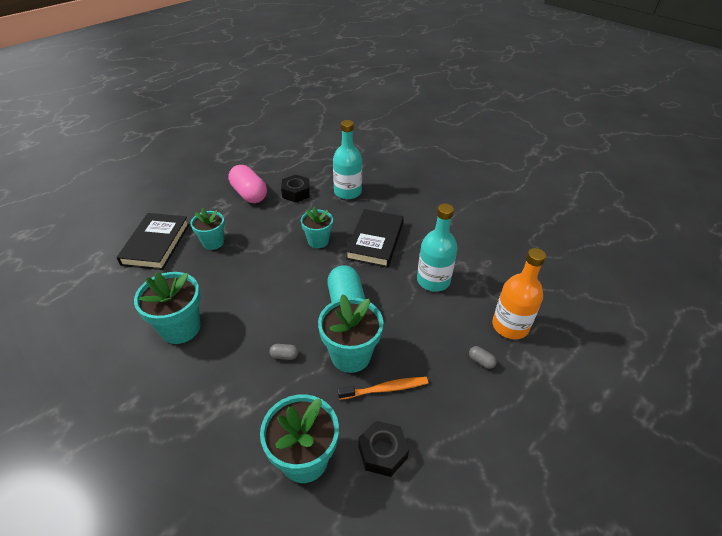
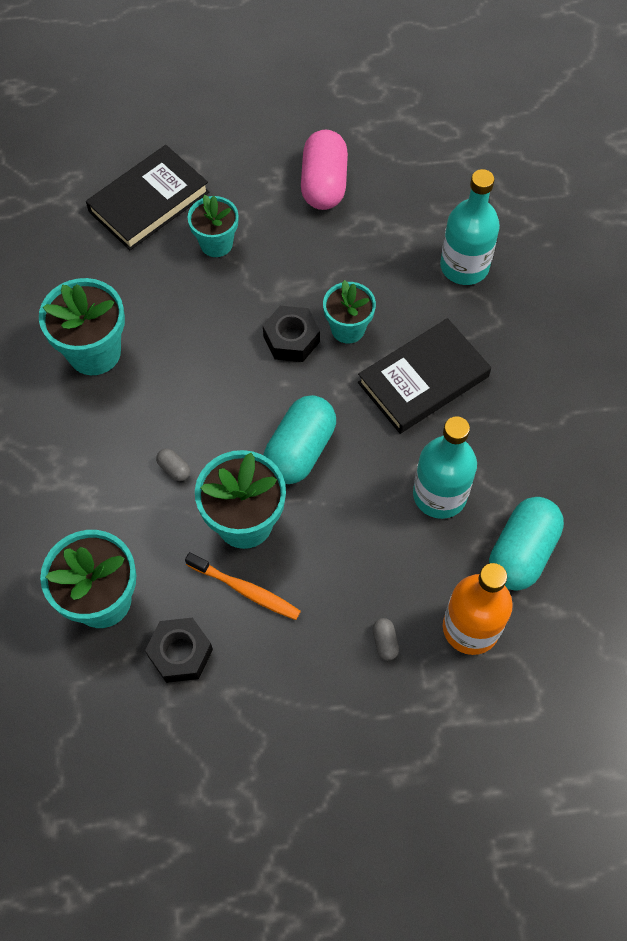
camera: 40 degrees right, 20 degrees up
(296, 193) = (389, 221): black nut -> black nut (291, 339)
(493, 280) = (522, 552): none -> turquoise capsule

